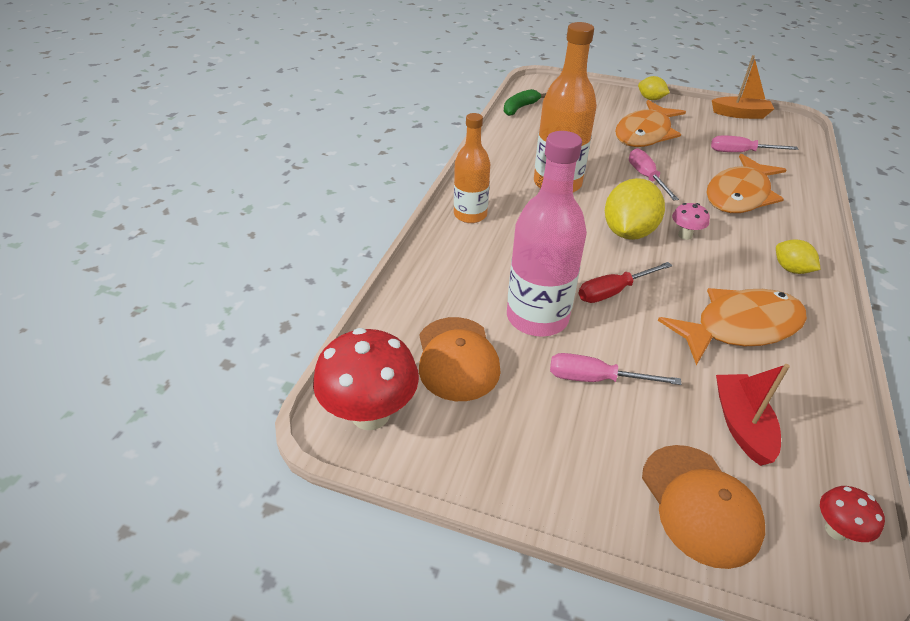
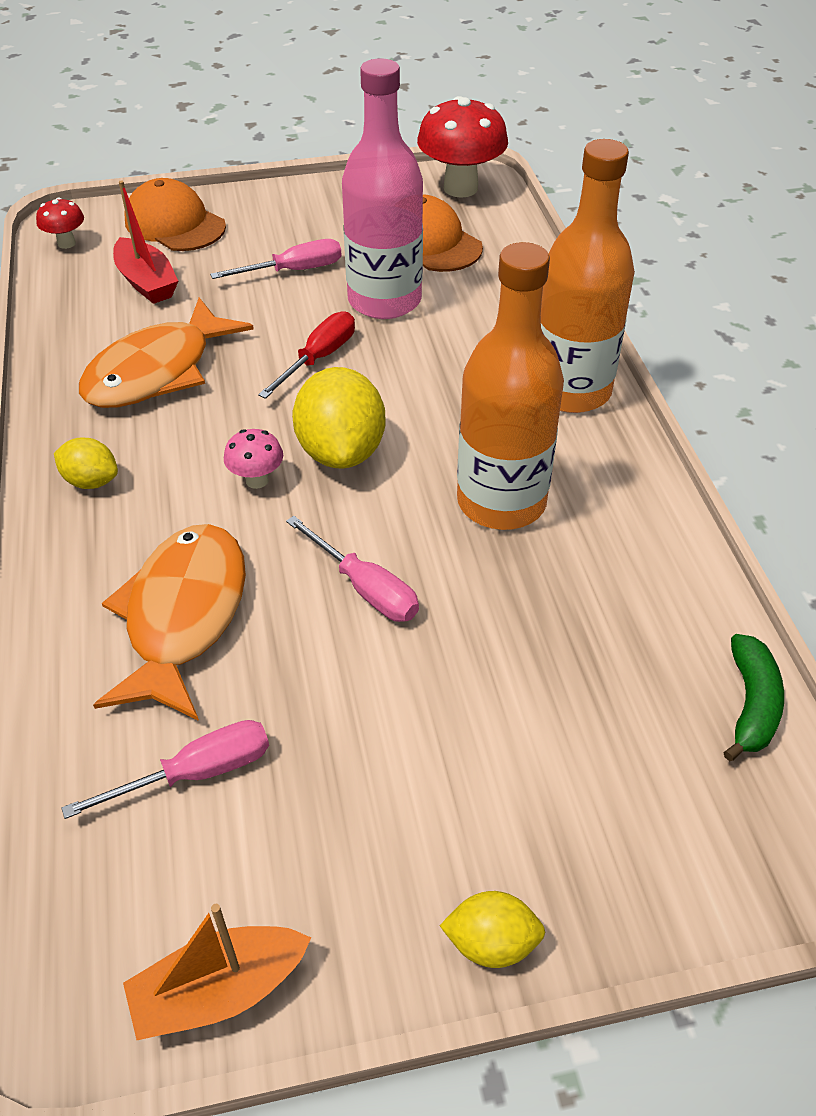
camera: 150 degrees right, 5 degrees up
(470, 215) = (570, 390): orange bottle -> orange bottle, size x1.55
(645, 133) = (430, 742): orange fish -> none

